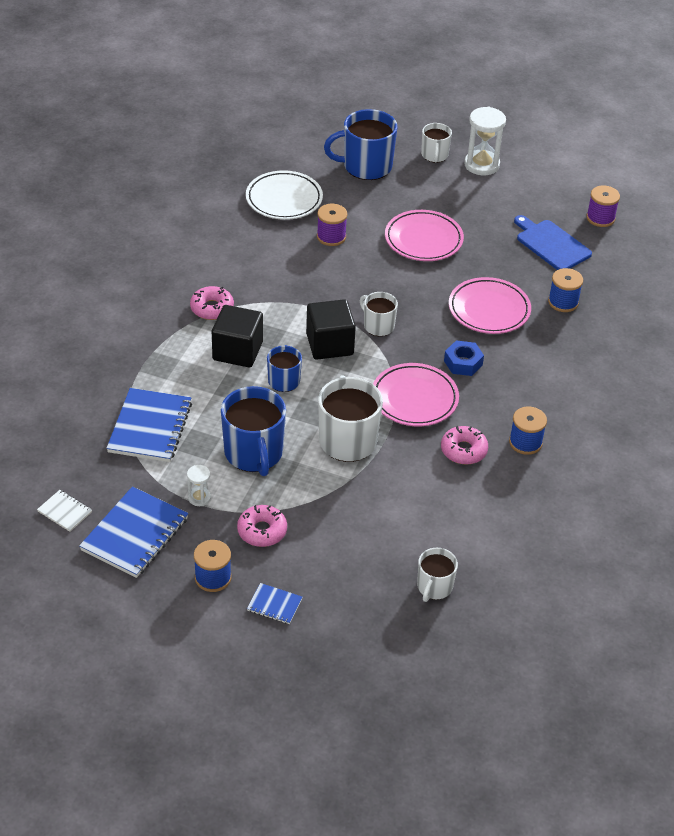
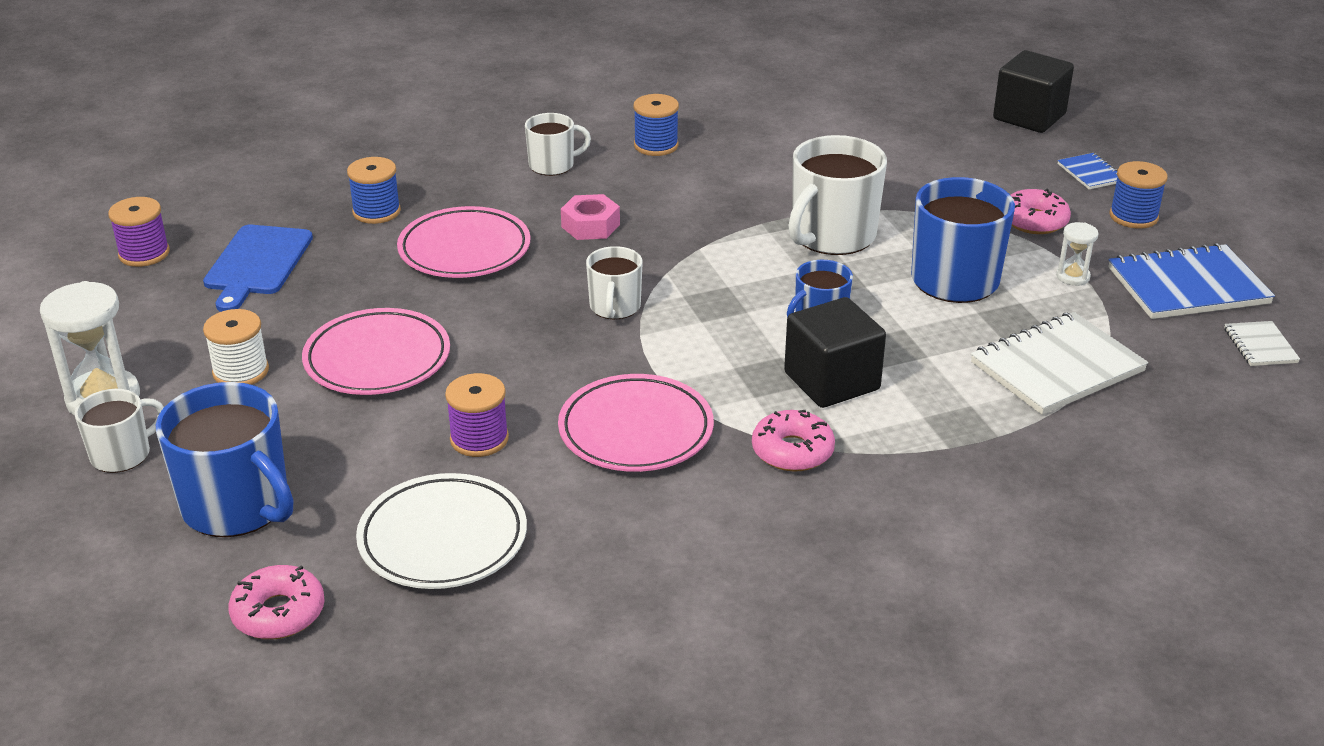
camera: 130 degrees left, 10 degrees down
(150, 427) = (1057, 367): blue notebook -> white notebook
(329, 344) = (705, 323): black cube -> black cube (1029, 117)
(414, 399) = (700, 227): pink plate -> pink plate (636, 430)
(434, 587) = (916, 115): white mug -> white mug (552, 165)
(459, 203) = (241, 371): none -> white spool
(463, 363) = (590, 225): blue nut -> pink nut
(463, 450) = (726, 170): pink donut -> pink donut (278, 613)

